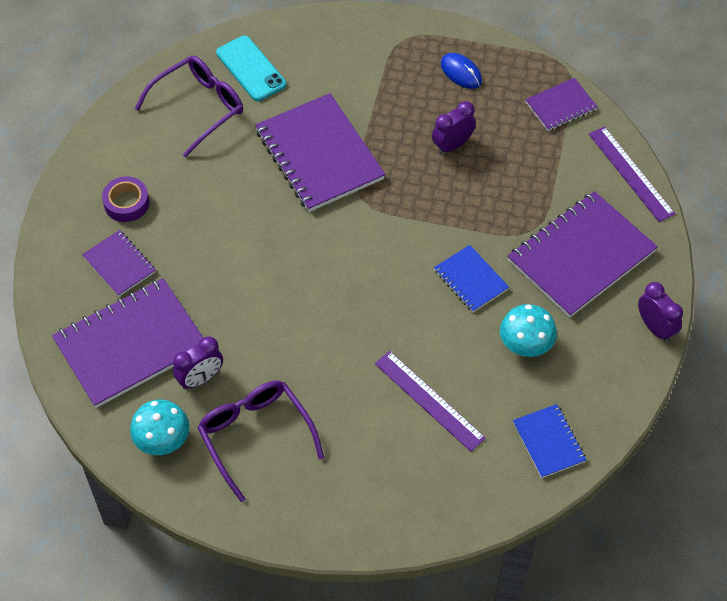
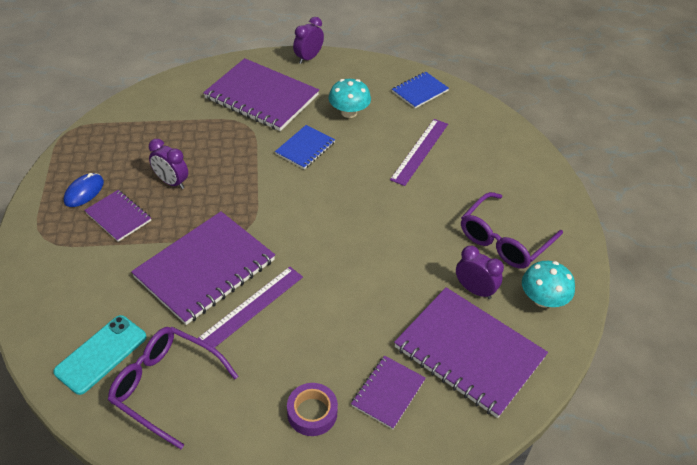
camera: 110 degrees left, 10 degrees down
(561, 106) = (114, 127): purple notebook -> purple notebook (118, 217)
(631, 173) = (176, 83): purple ruler -> purple ruler (251, 307)

